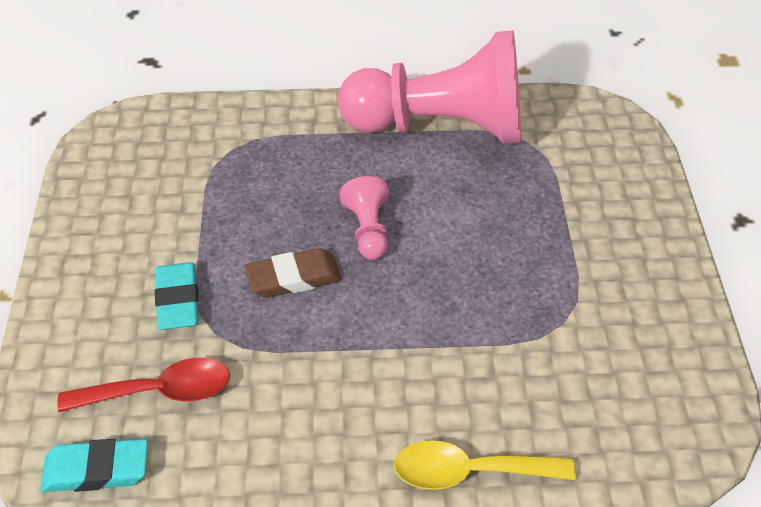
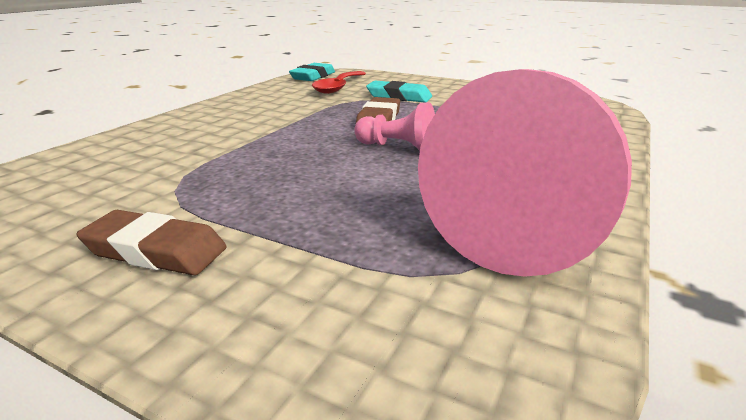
camera: 120 degrees right, 20 degrees down
(470, 472) = (149, 128): yellow spoon -> none
(627, 268) = (155, 250): none -> brown eraser

